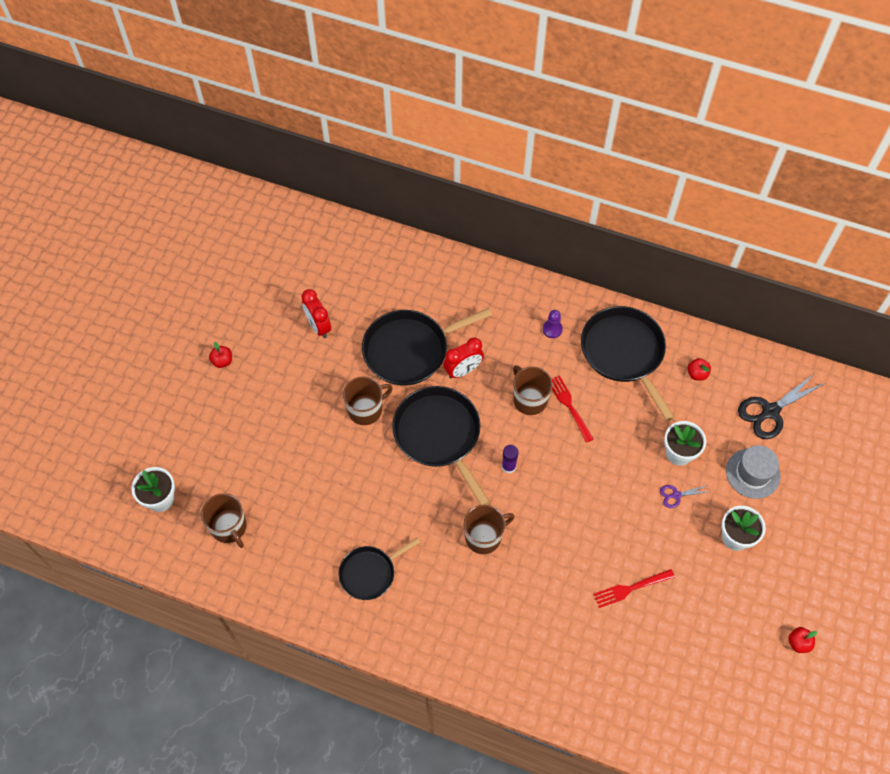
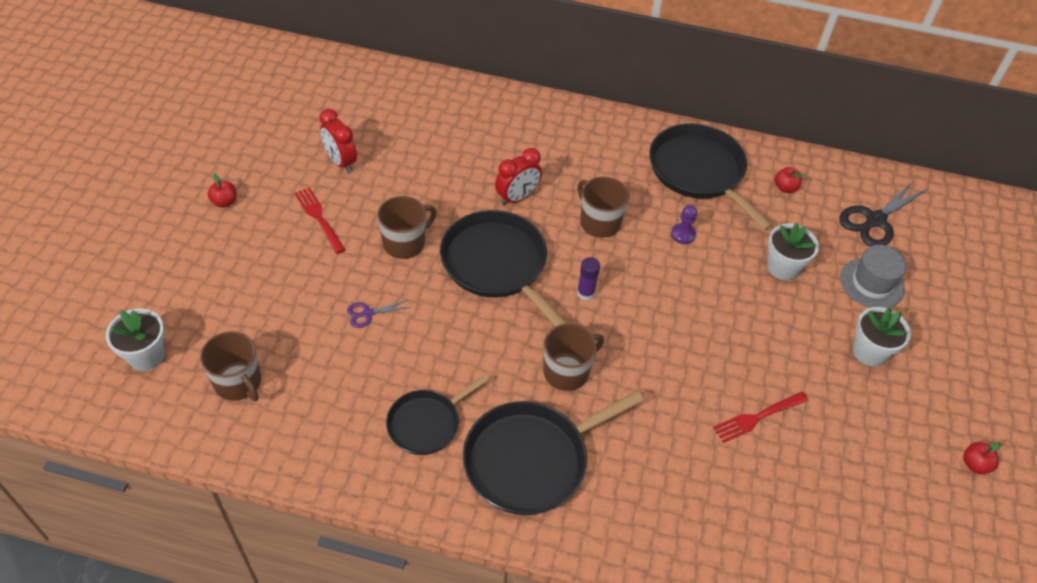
camera: 10 degrees left, 10 degrees down
(410, 350) = (452, 180): black pan -> black pan (531, 460)
(552, 329) = (614, 153): purple pawn -> purple pawn (683, 234)
(569, 406) = (647, 227): red fork -> red fork (319, 218)
(676, 495) = (789, 311): purple scissors -> purple scissors (368, 314)

